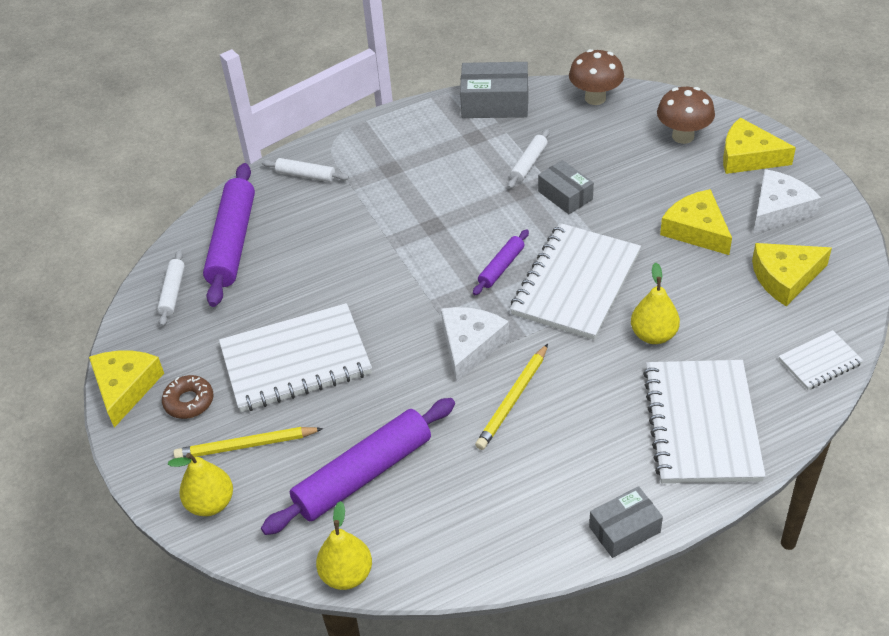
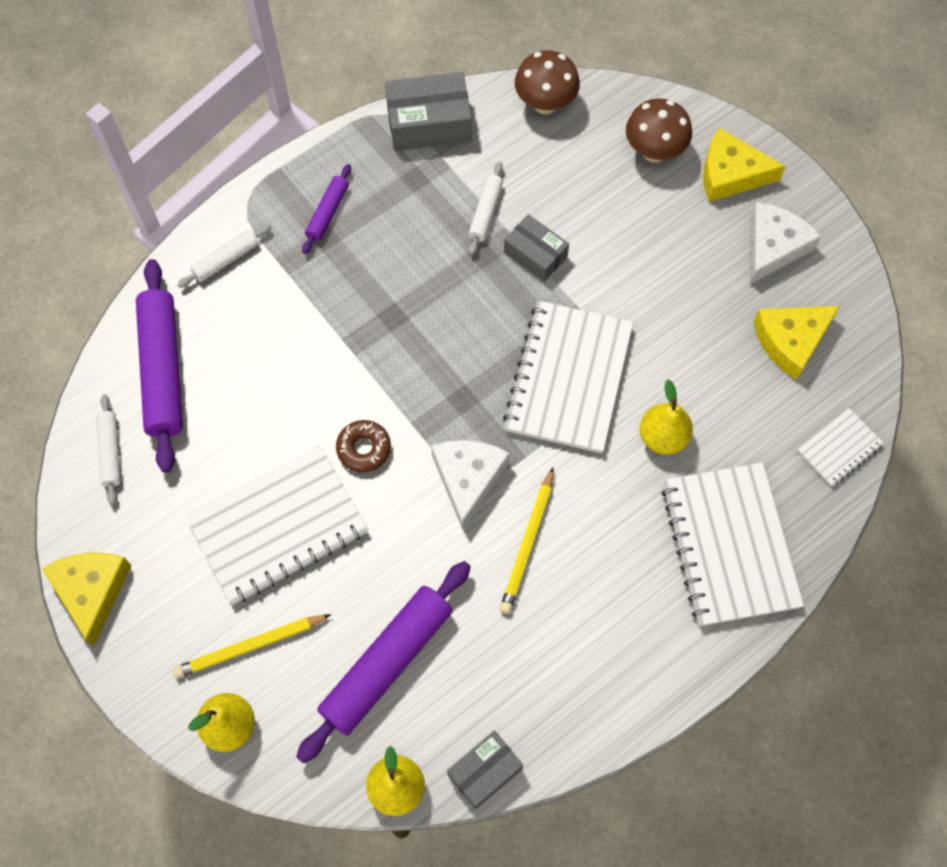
camera: 15 degrees left, 20 degrees up
(189, 401) = (170, 599): brown donut -> brown donut (364, 449)
(306, 175) = (226, 260): white rolling pin -> white rolling pin turned 45 degrees counterclockwise
(501, 267) = (482, 366): purple rolling pin -> purple rolling pin (328, 213)
(624, 529) = (670, 687): grey box -> grey box (484, 771)
(696, 230) = (688, 286): yellow cheese -> none

